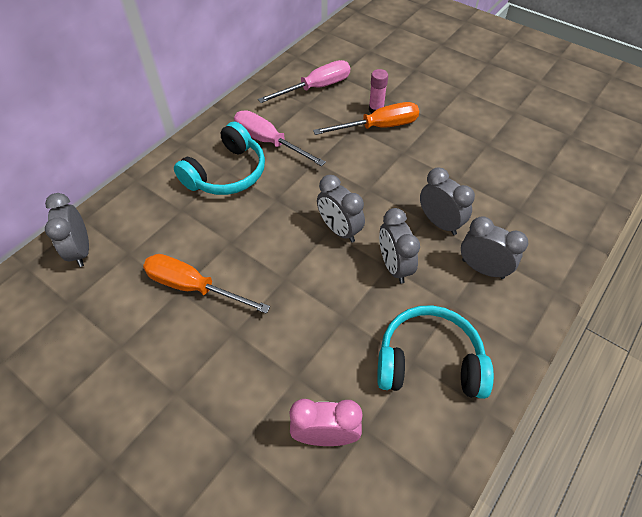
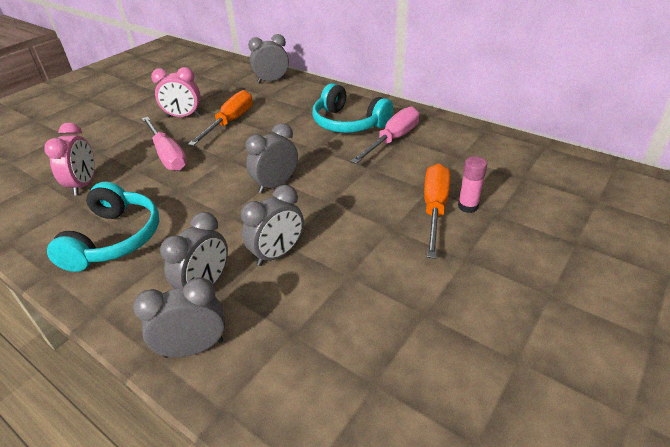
camera: 90 degrees right, 15 degrees down
(160, 349) = (183, 116): none -> pink clock
(316, 88) = (491, 162): pink screwdriver -> pink screwdriver (167, 155)
(378, 127) = (434, 209): orange screwdriver -> orange screwdriver turned 150 degrees counterclockwise
(394, 266) = (225, 219): grey clock -> grey clock (194, 348)

